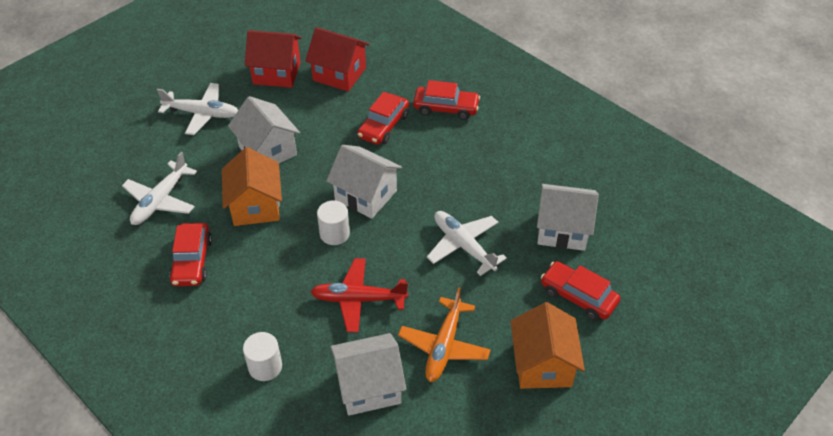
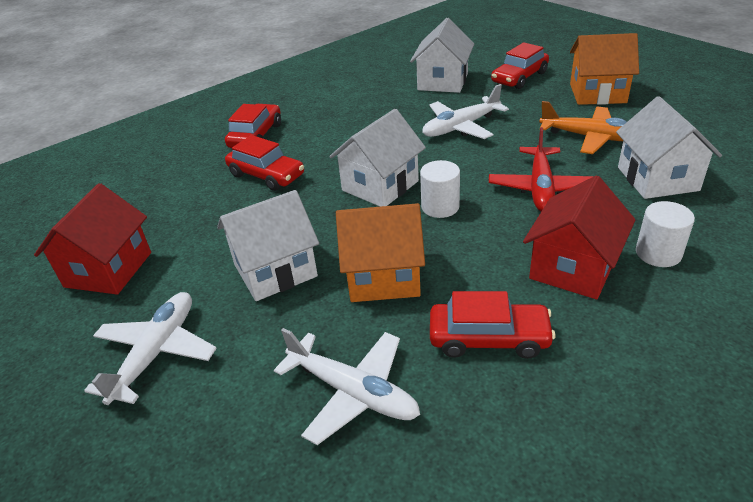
camera: 80 degrees left, 10 degrees down
(339, 74) = (150, 211): red house -> red house (573, 268)

